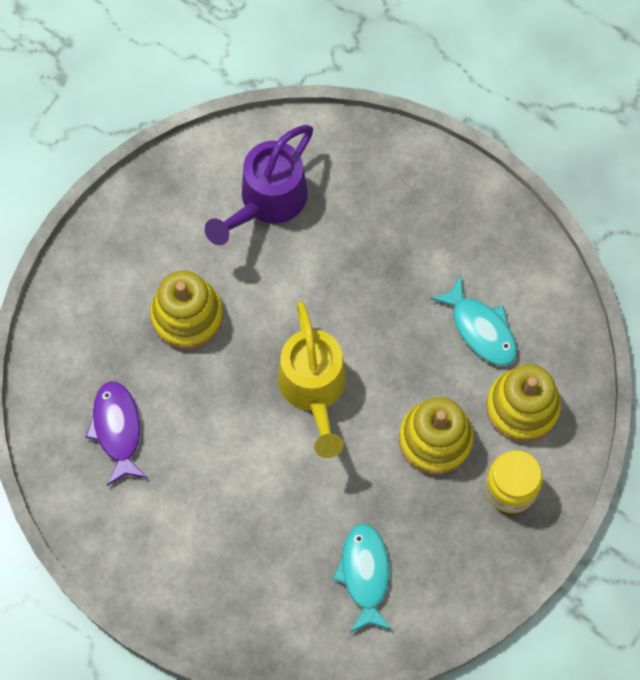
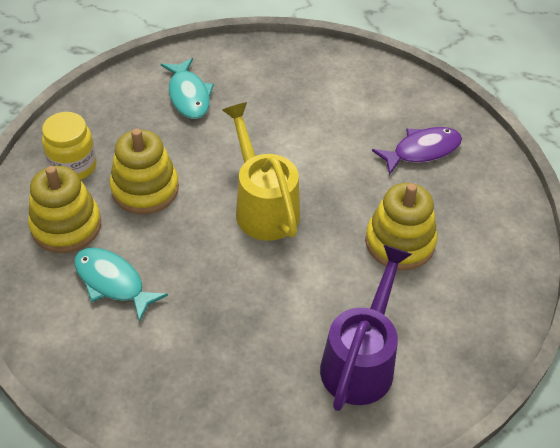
camera: 165 degrees right, 20 degrees down
(117, 429) = (422, 151): purple fish -> purple fish turned 90 degrees counterclockwise

